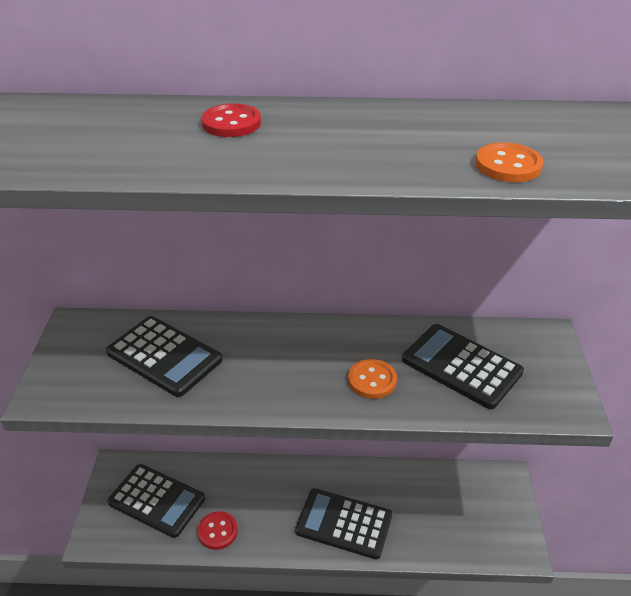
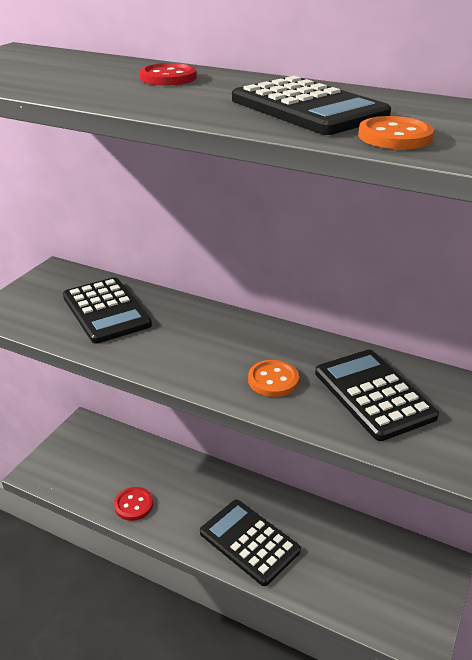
camera: 25 degrees right, 5 degrees down
(157, 500) = (99, 461): black calculator -> black calculator (308, 108)

